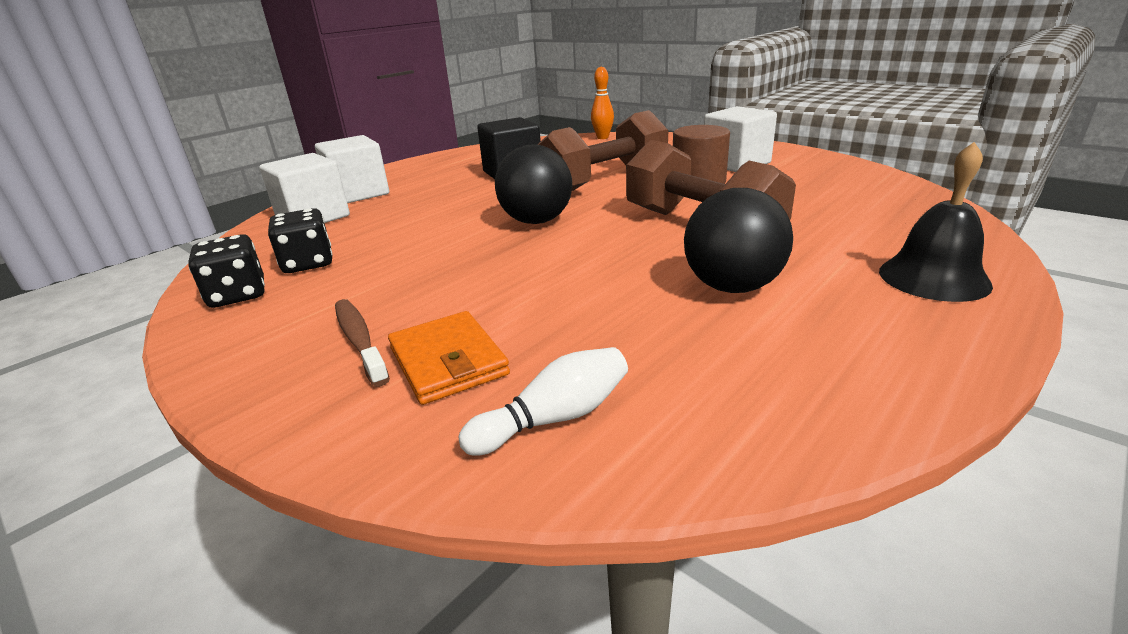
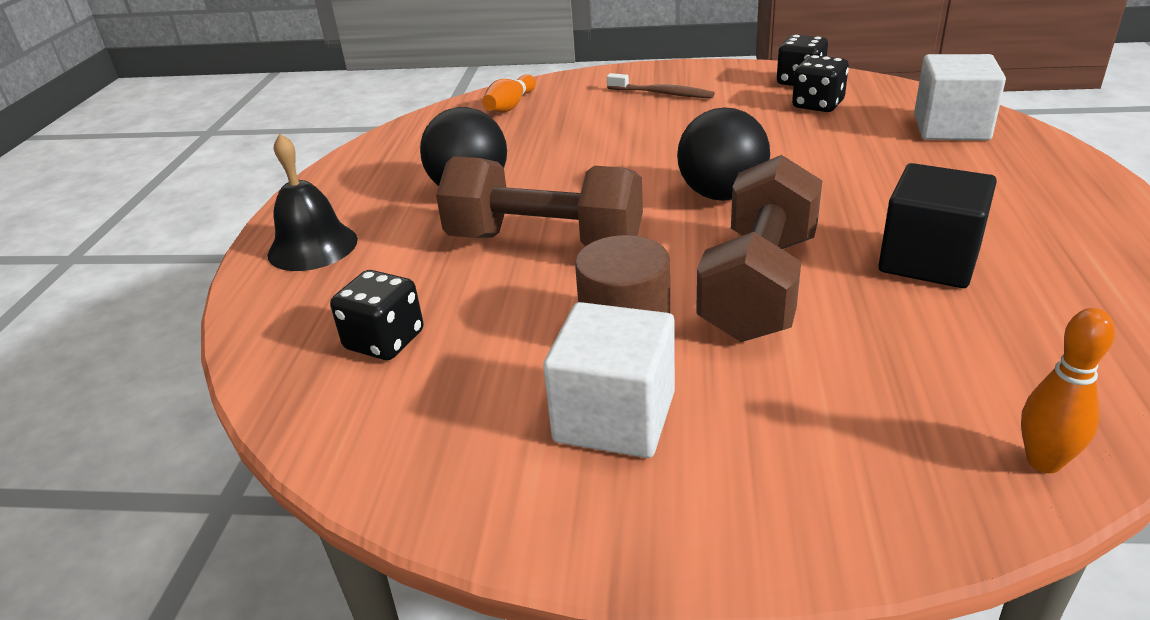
camera: 145 degrees right, 5 degrees up
(358, 194) = (1011, 162): white cube -> none
(448, 361) = (595, 103): orange wallet -> none
(554, 418) = (510, 106): white bowling pin -> orange bowling pin
(854, 205) = (384, 341): none -> black dice

